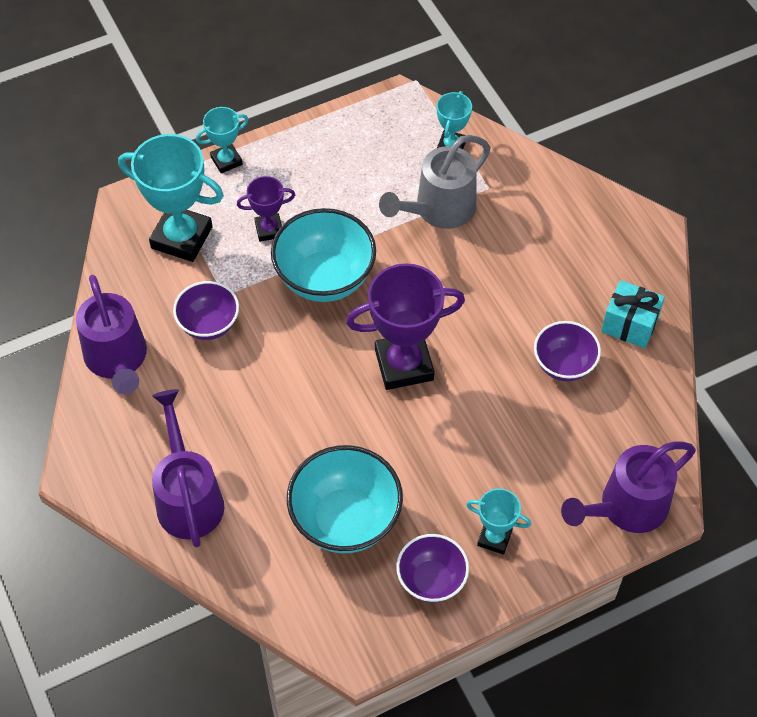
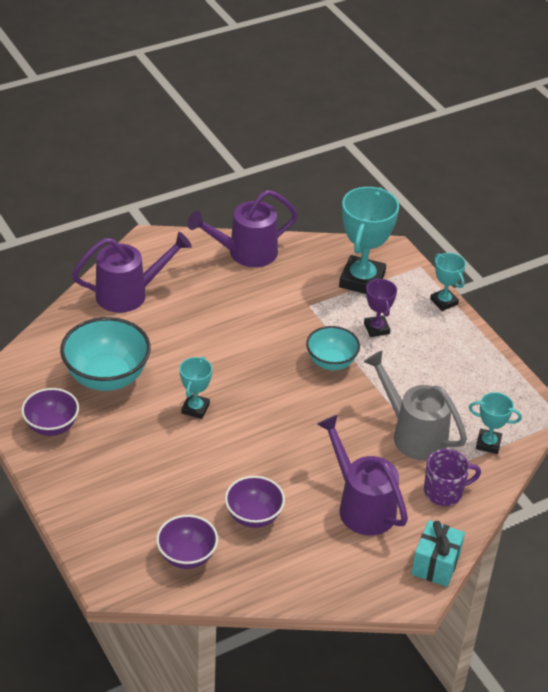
camera: 85 degrees right, 15 degrees down
(209, 324) = (280, 298): purple bowl -> purple bowl (187, 556)
(325, 278) = (331, 362): turquoise bowl -> turquoise bowl, size x0.62
(404, 365) = (249, 411): purple trophy -> none
(494, 538) = (86, 465): turquoise trophy -> turquoise trophy (195, 408)
(520, 191) = (444, 492): none -> purple mug
(625, 508) = (109, 552): purple watering can -> purple watering can (361, 505)
(629, 325) = (300, 567): turquoise gift -> turquoise gift (435, 564)

